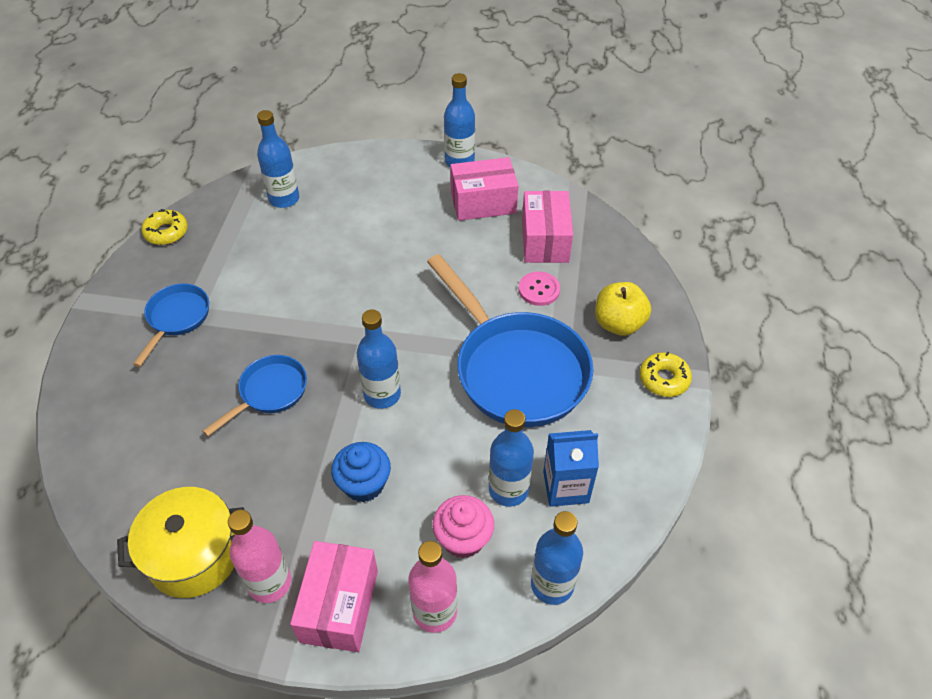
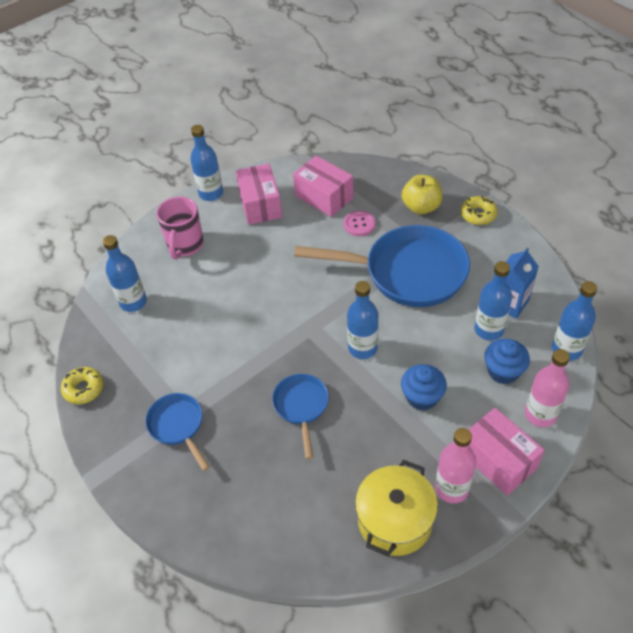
camera: 45 degrees left, 0 degrees up
(380, 187) = (185, 245): none -> pink mug
(463, 538) = (503, 371): pink cupcake -> blue cupcake
(483, 202) = (260, 205): pink box -> pink box turned 45 degrees counterclockwise

